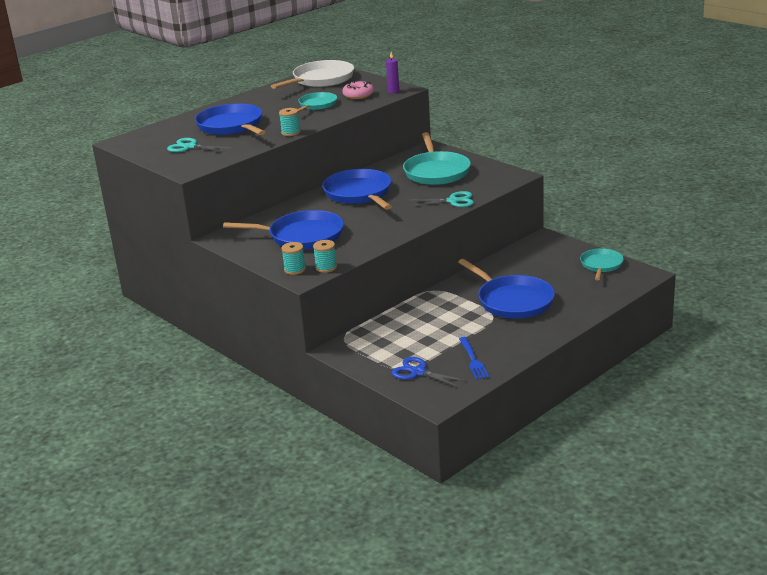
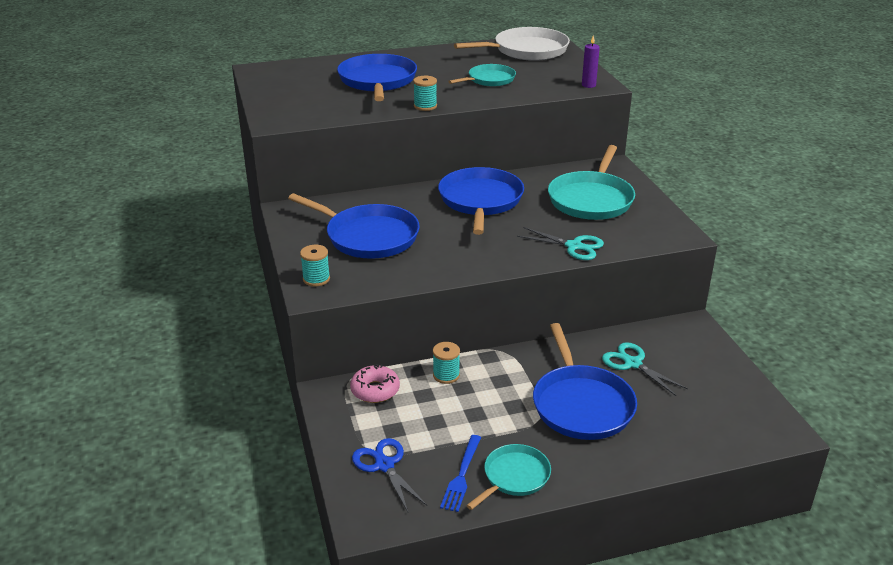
camera: 25 degrees right, 5 degrees up
(190, 147) = (310, 94): turquoise scissors -> turquoise scissors (632, 363)
(326, 267) = (350, 288): turquoise spool -> turquoise spool (446, 375)
(358, 95) = (545, 79): pink donut -> pink donut (375, 390)
(601, 265) = (735, 394): turquoise pan -> turquoise pan (514, 477)

